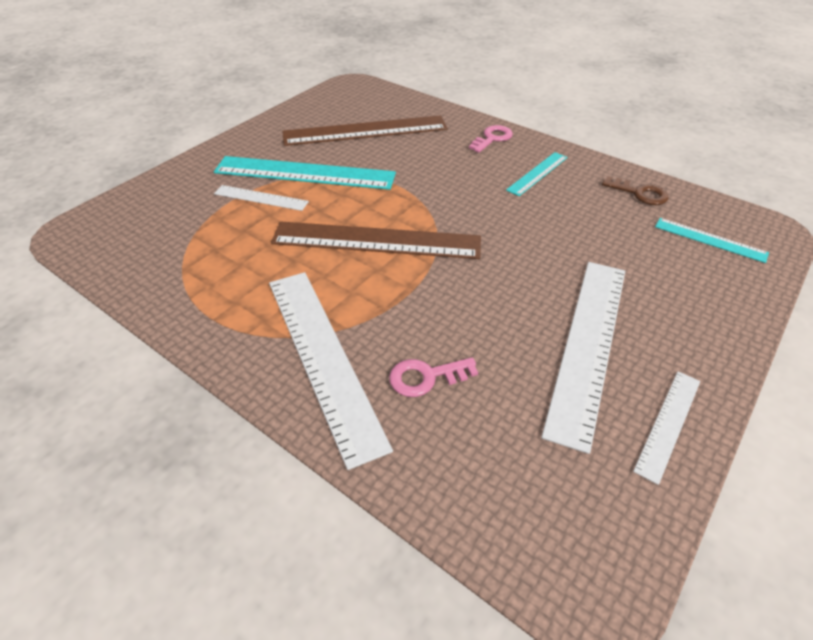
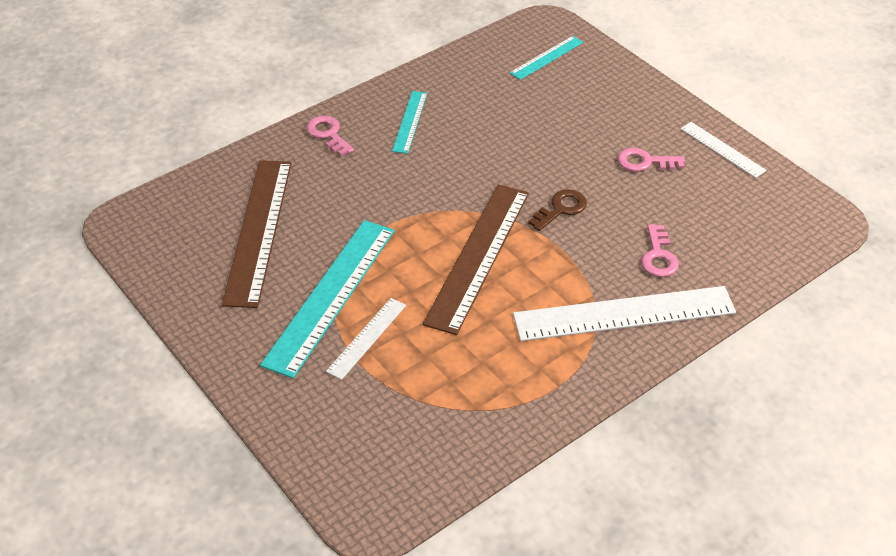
camera: 75 degrees left, 0 degrees up
(537, 173) = (410, 121): turquoise ruler -> turquoise ruler turned 45 degrees clockwise
(588, 344) = (645, 162): white ruler -> pink key
(640, 193) = (469, 70): brown key -> brown key (561, 209)

